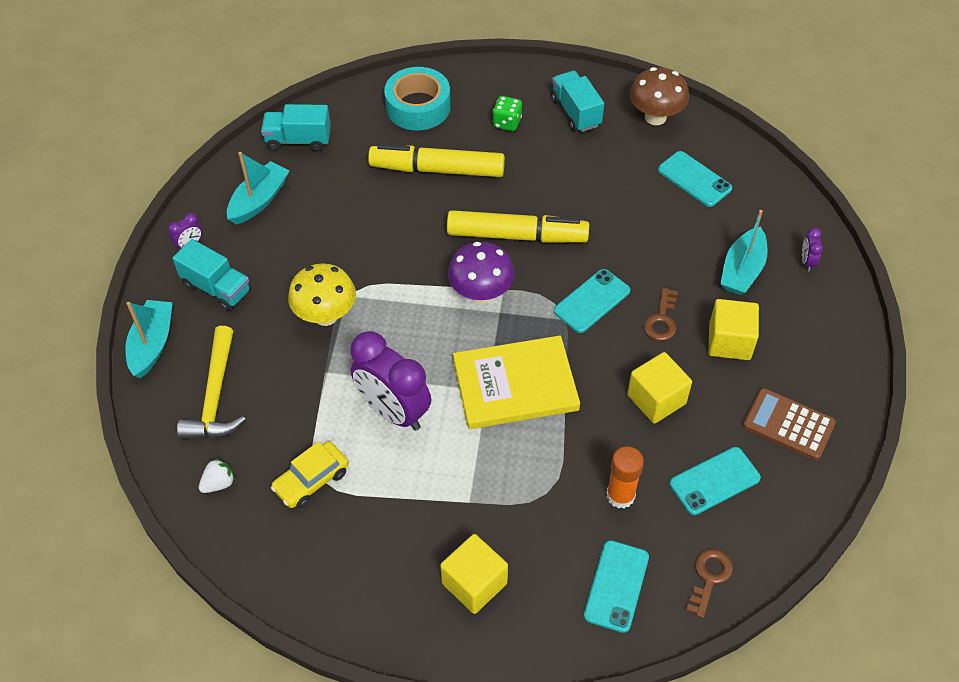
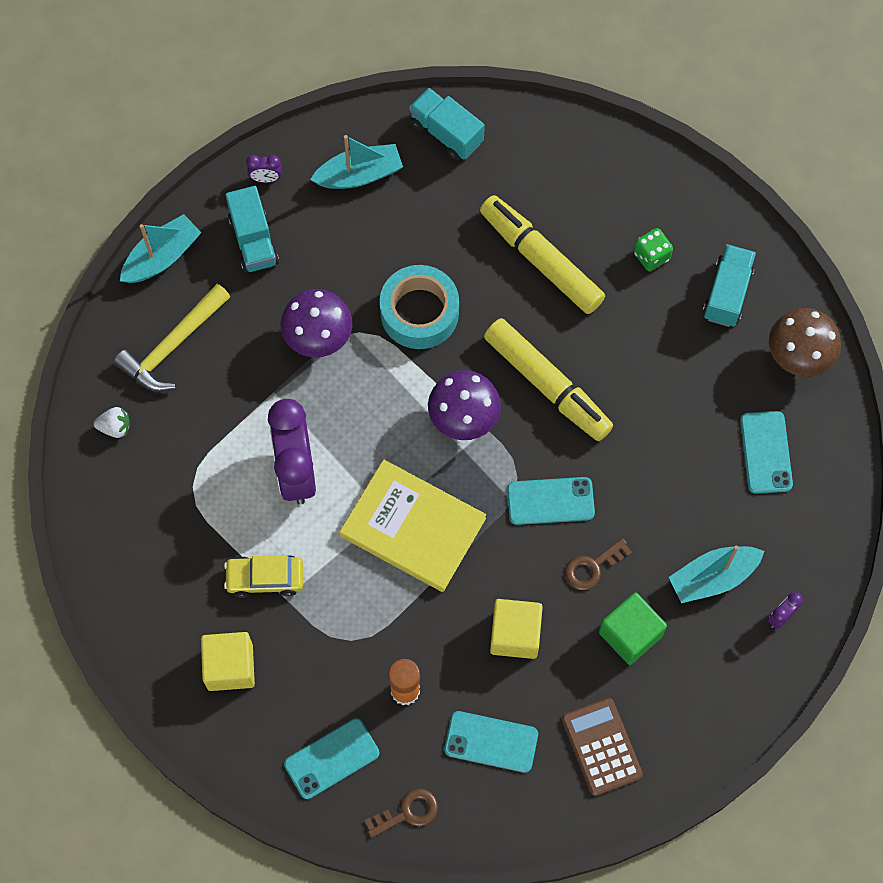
camera: 40 degrees right, 15 degrees up
(311, 480) = (184, 481): yellow car -> yellow car (265, 578)
(326, 315) = (318, 338): yellow mushroom -> purple mushroom
(418, 107) = (585, 175): turquoise tape -> turquoise tape (419, 312)
(729, 341) = (630, 634): yellow cube -> green cube

